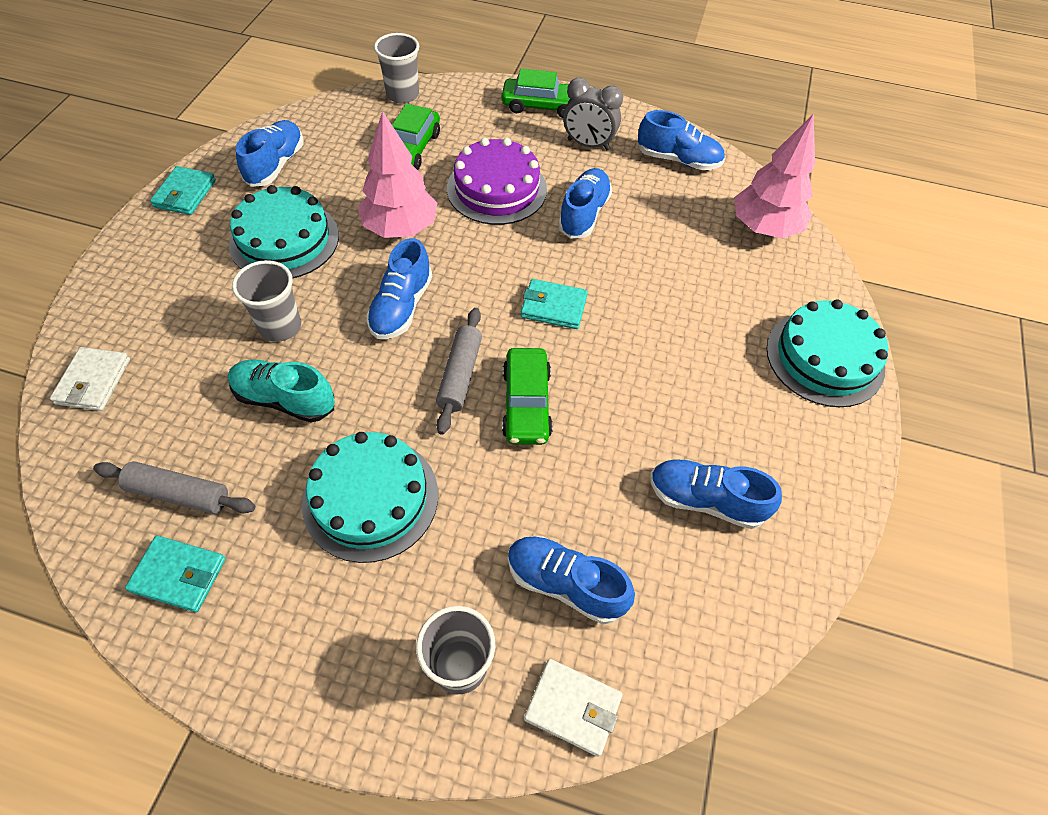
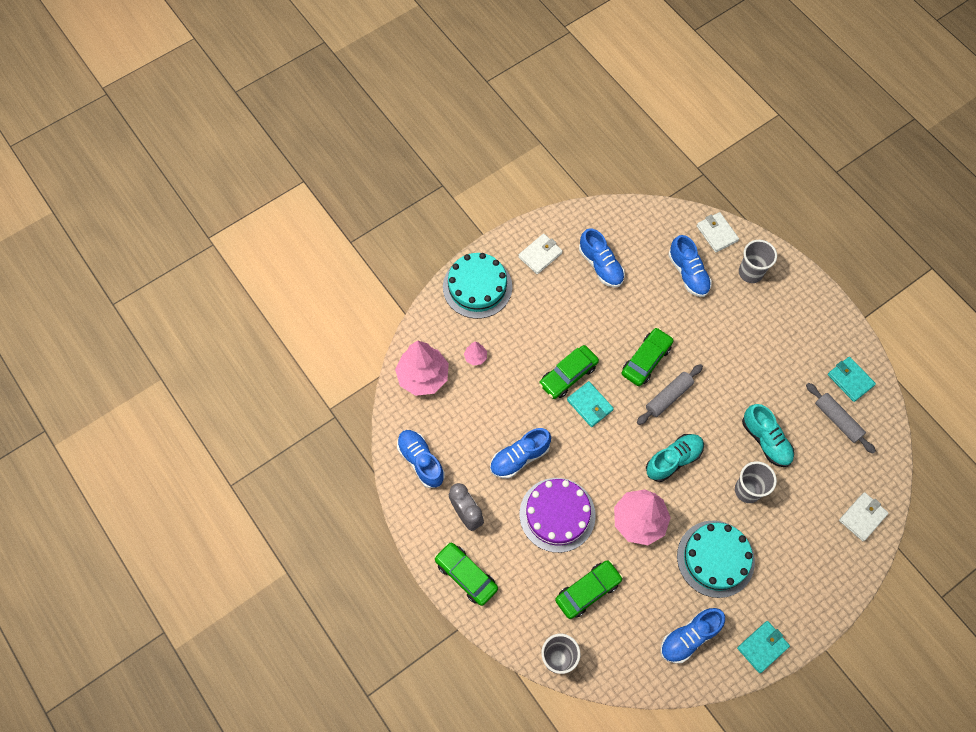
camera: 140 degrees left, 10 degrees up
(370, 498) = (749, 361): turquoise cake -> none
(401, 307) = (673, 460): blue shoe -> turquoise shoe
(610, 324) = (568, 375): none -> green car
(734, 278) = (475, 357): none -> pink tree
(800, 456) = (540, 255): none -> white wallet

